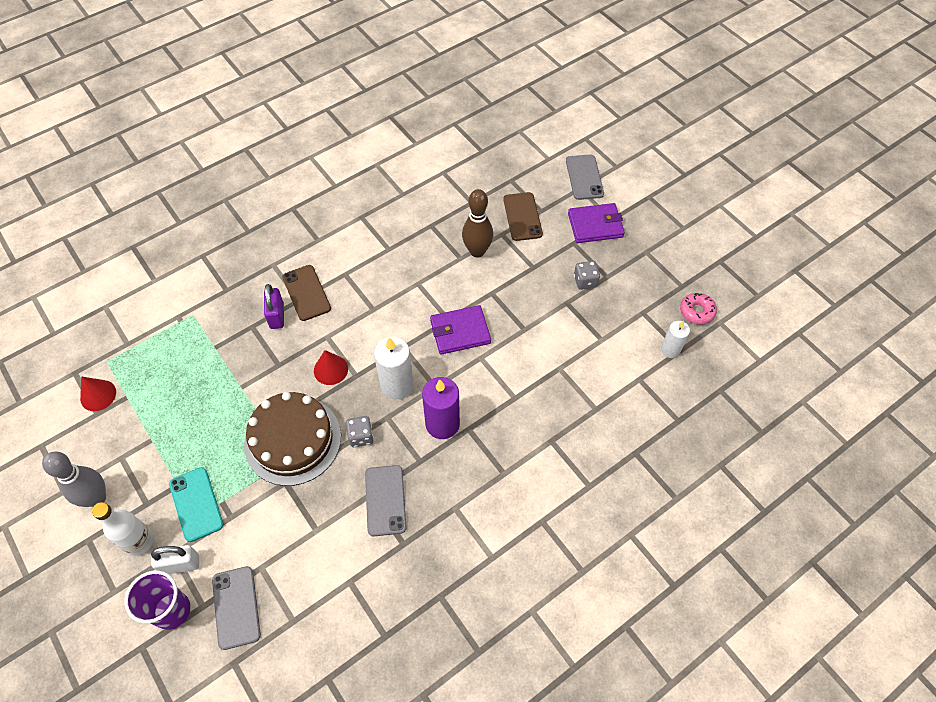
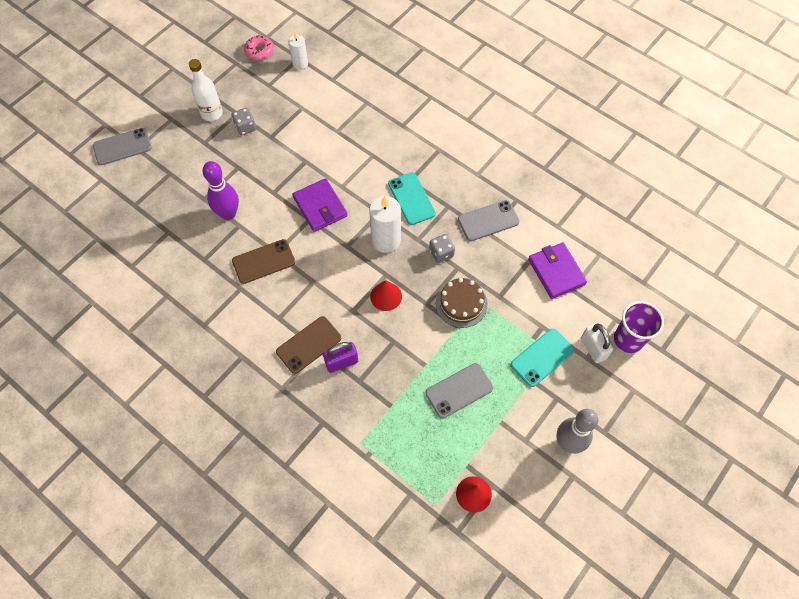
camera: 105 degrees left, 5 degrees up
(139, 541) = (589, 389): white bottle -> white bottle (211, 113)
(236, 607) = (606, 295): grey phone -> grey phone (459, 390)
(292, 440) = (461, 304): brown cake -> brown cake, size x0.61
(442, 424) = (411, 199): purple candle -> turquoise phone
(477, 251) = (228, 213): brown bowling pin -> purple bowling pin
(522, 216) = (180, 186): brown phone -> brown phone (263, 261)
(595, 225) = (181, 129): purple wallet -> purple wallet (556, 272)

